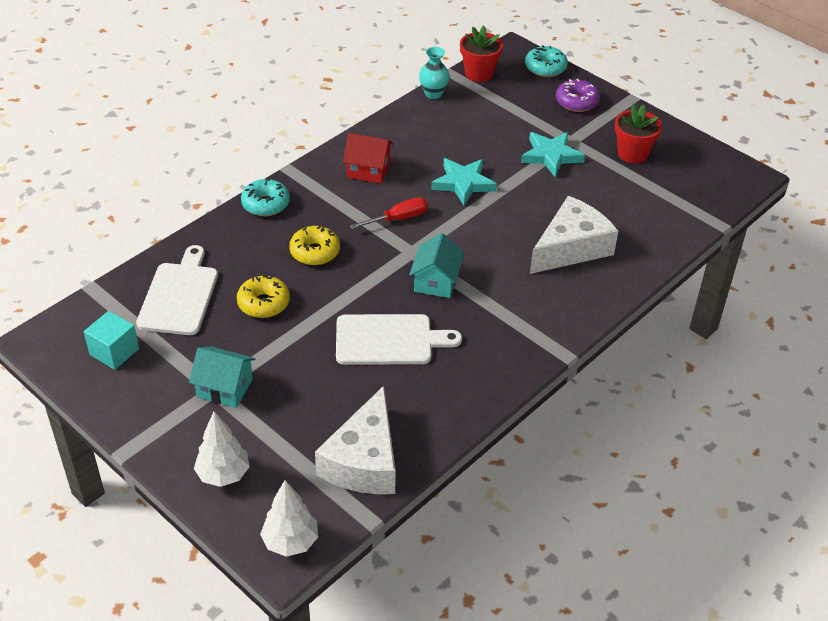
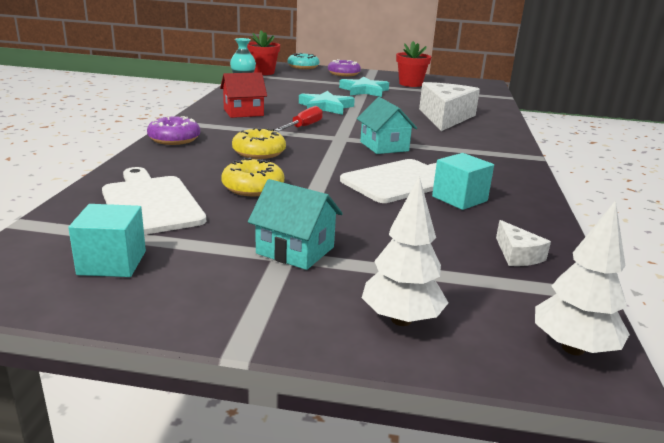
camera: 35 degrees left, 20 degrees down
(225, 388) = (295, 250): turquoise house -> turquoise house turned 45 degrees clockwise
(265, 204) = (174, 139): turquoise donut -> purple donut
(364, 461) = (517, 255): white cheese -> white cheese, size x0.43
(405, 383) = (459, 199): none -> turquoise cube

